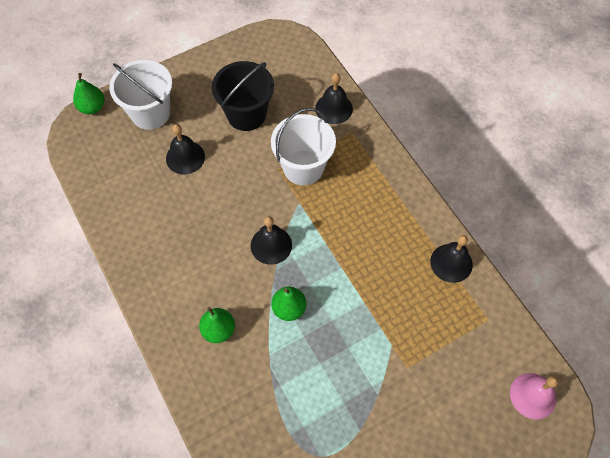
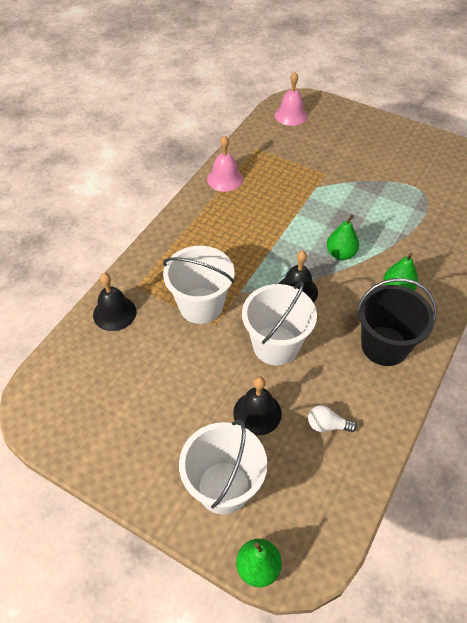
camera: 120 degrees left, 10 degrees down
(143, 195) = (327, 425): none -> white light bulb
(230, 199) = (276, 345): none -> white bucket
(246, 114) = (167, 385): black bucket -> black bucket (384, 346)
(451, 263) = (225, 179): black bell -> pink bell

